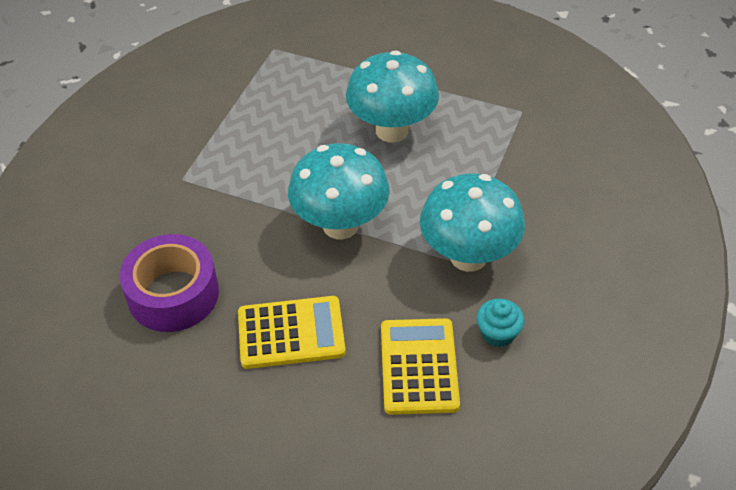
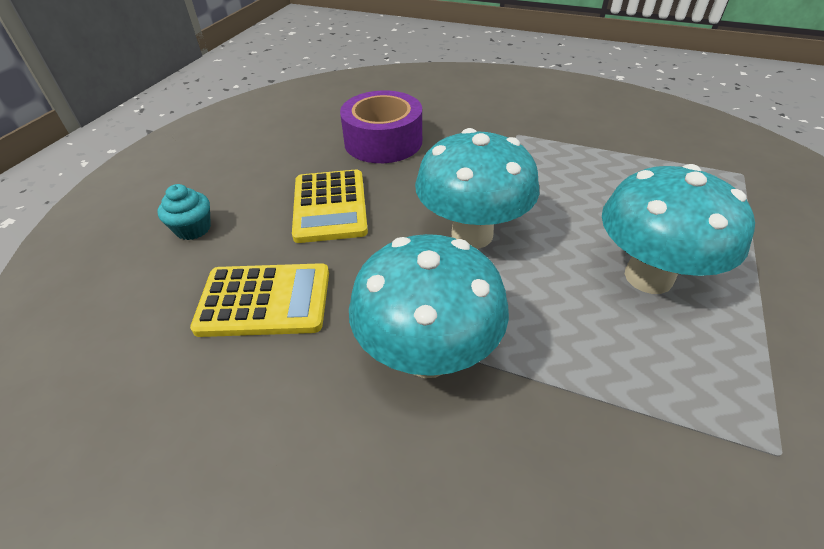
camera: 90 degrees right, 5 degrees down
(498, 333) = (293, 383): turquoise cupcake -> turquoise cupcake (193, 229)

